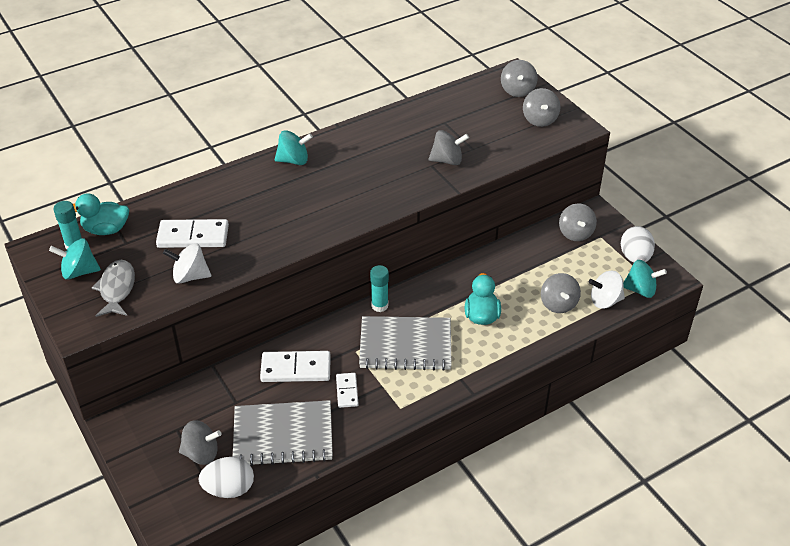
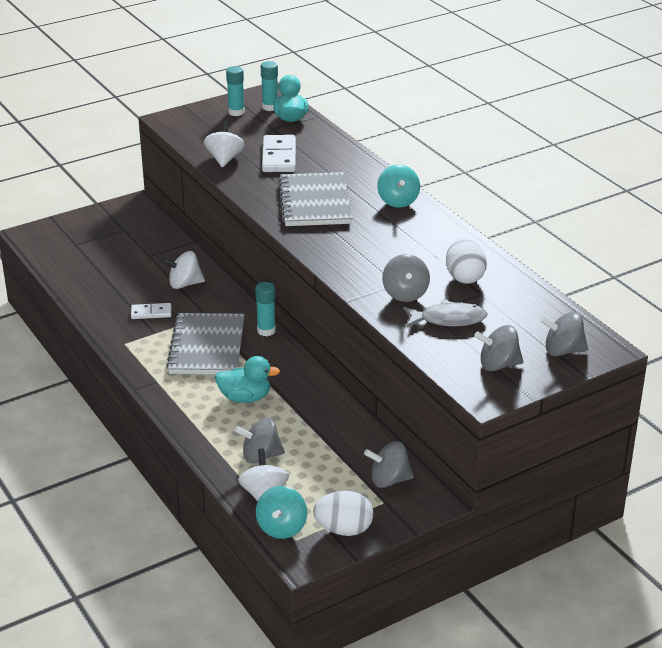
camera: 90 degrees right, 10 degrees down
(79, 272) = (236, 112): turquoise spinning top -> turquoise glue stick
(117, 289) = (213, 129): grey fish -> grey fish (448, 319)
(201, 453) = (95, 242): grey spinning top -> none
(229, 489) = (54, 258): white egg -> white egg (464, 277)
(283, 435) = (105, 280): grey notebook -> grey notebook (315, 202)
(296, 369) = (184, 284): white domino -> white spinning top

